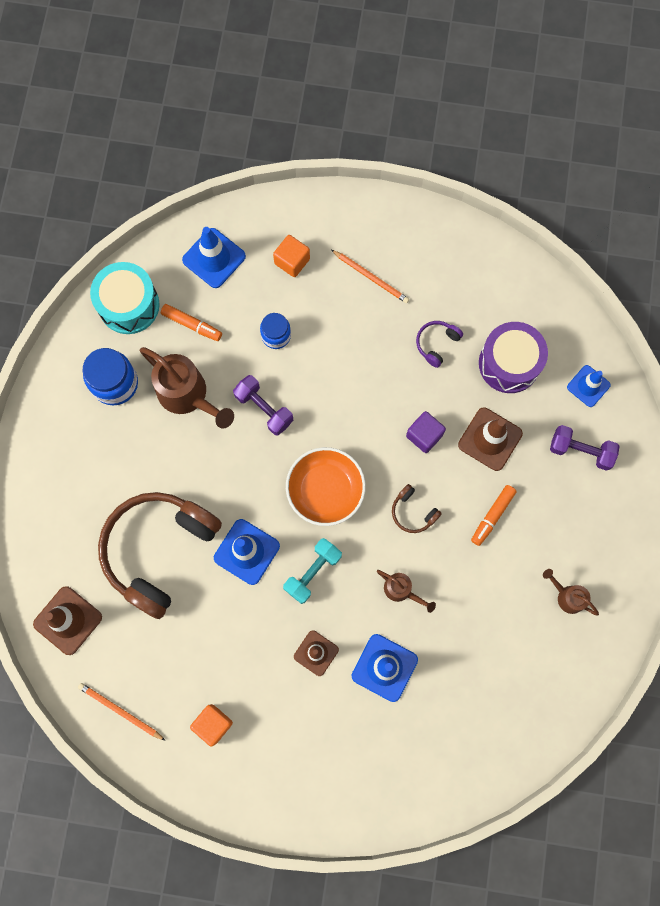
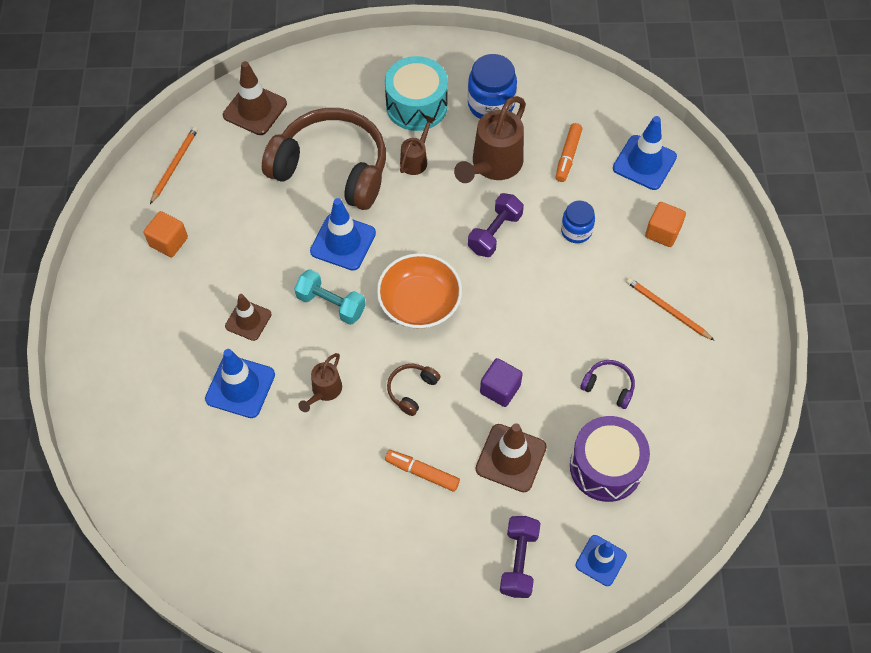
camera: 80 degrees right, 15 degrees down
(129, 305) = (573, 101): turquoise drum -> turquoise drum (416, 106)
(371, 277) = (667, 309): orange pencil -> orange pencil turned 105 degrees clockwise
(567, 596) = (342, 567): brown watering can -> brown watering can (416, 160)

